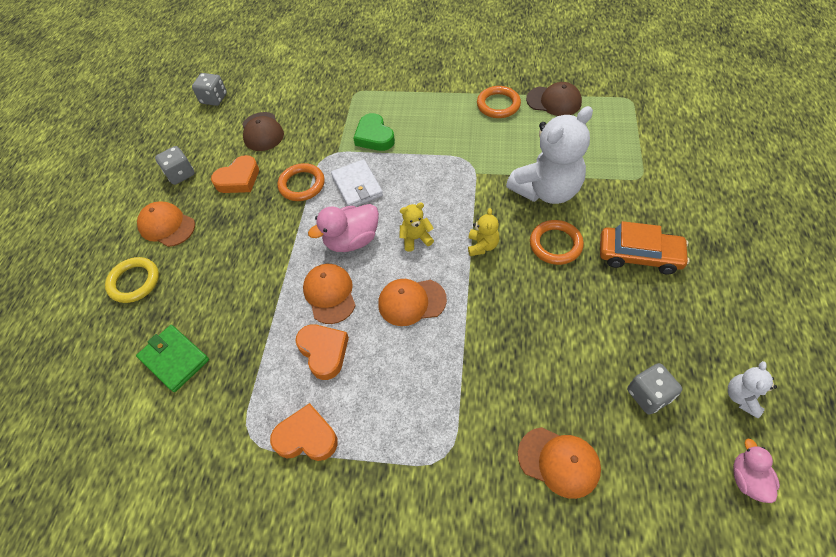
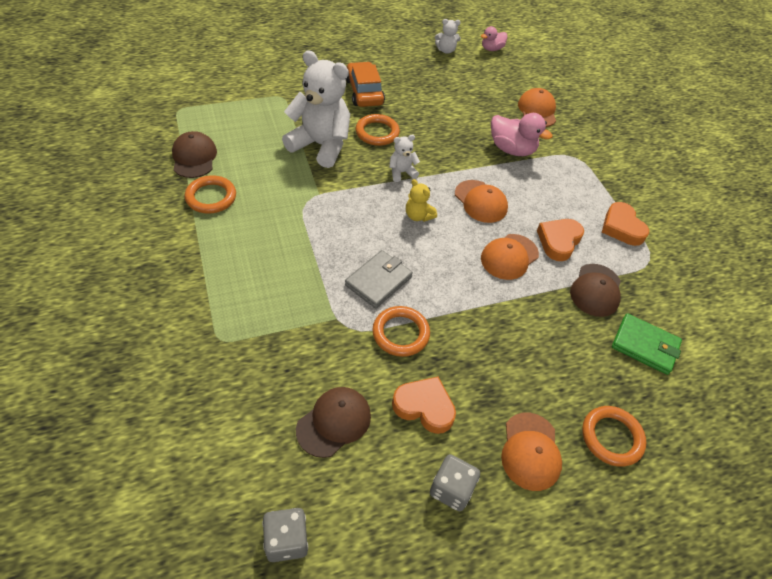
camera: 125 degrees left, 5 degrees down
(134, 282) = (611, 437): yellow ring -> orange ring
(174, 359) = (645, 346): green wallet -> green wallet turned 75 degrees counterclockwise
(251, 352) = (596, 290): none -> brown cap
(352, 240) = (446, 261): pink duck -> pink duck (511, 149)
(357, 186) = (378, 281): white wallet -> grey wallet
(374, 137) = (298, 291): green heart -> none
(482, 246) = (401, 172): yellow teddy bear -> white teddy bear
(648, 395) = (469, 82): grey dice -> none

